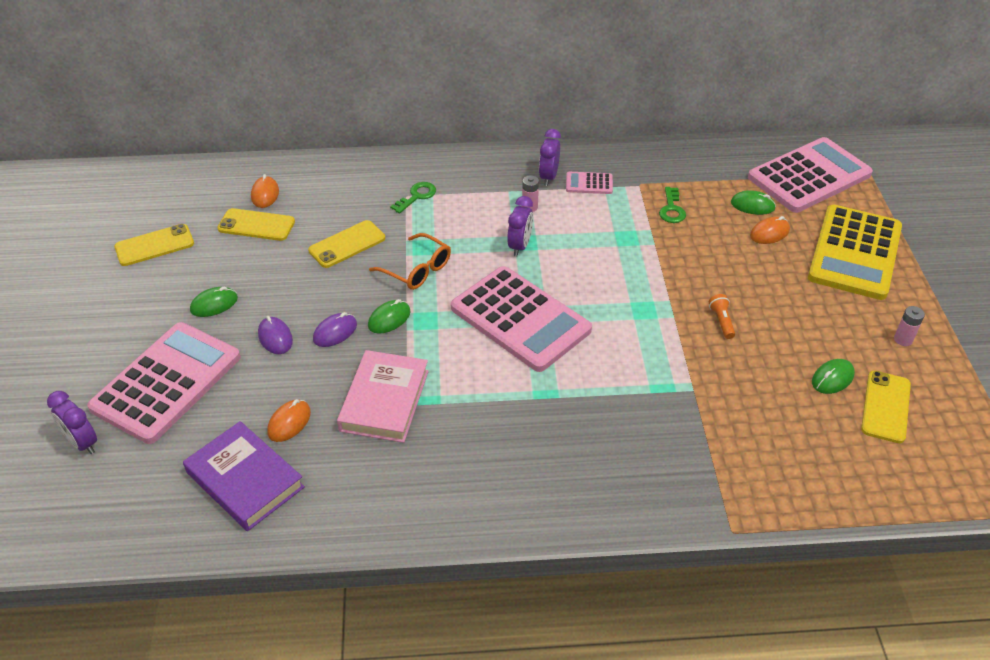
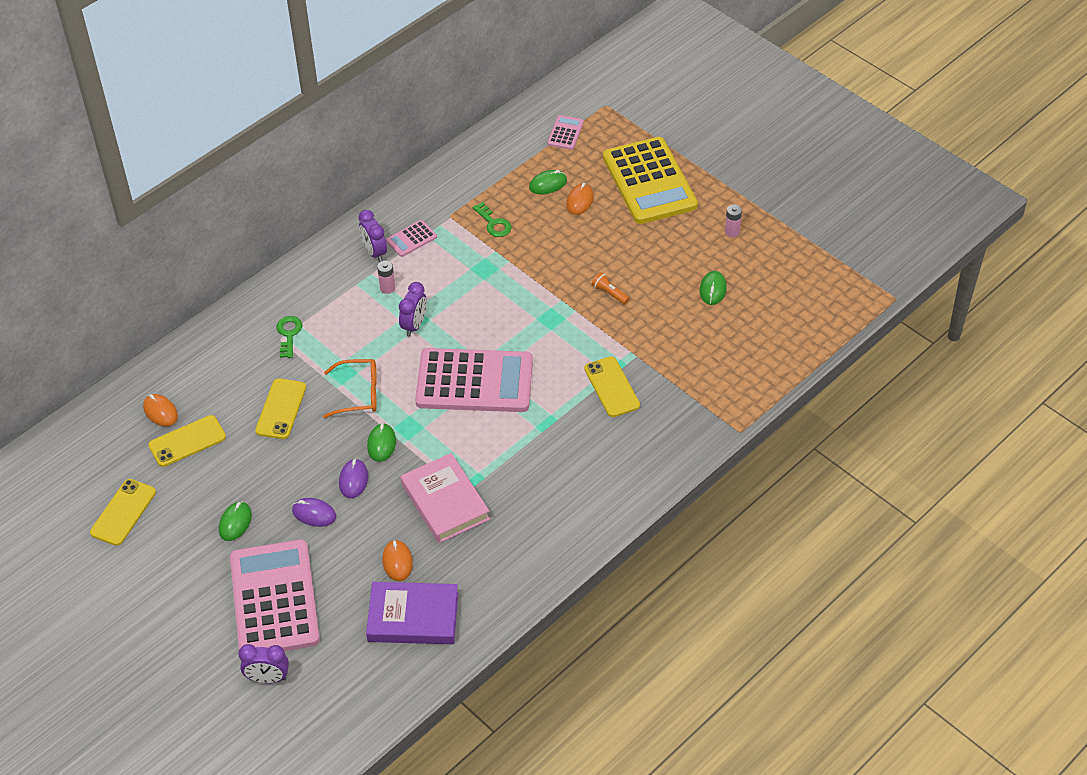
camera: 40 degrees left, 5 degrees up
(519, 246) = (414, 325): purple clock -> purple clock turned 45 degrees clockwise
(809, 176) = (565, 133): pink calculator -> pink calculator, size x0.42
(886, 407) = (759, 288): yellow phone -> yellow phone (612, 387)

